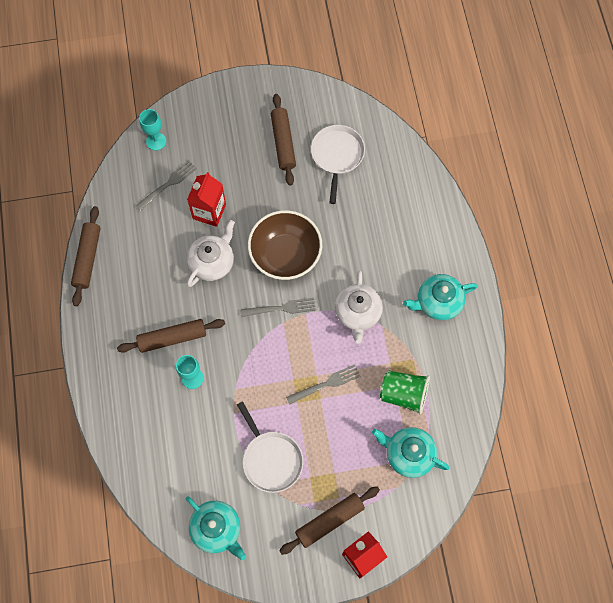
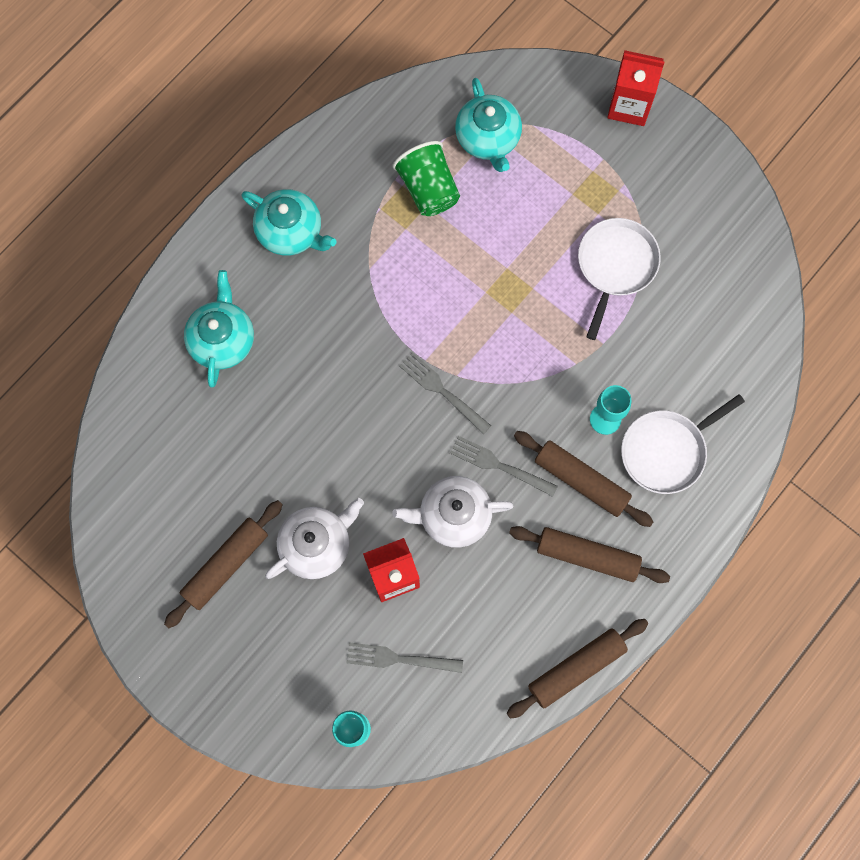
camera: 130 degrees left, 5 degrees up
(217, 529) = (731, 260): turquoise teapot -> turquoise teapot (222, 339)
(285, 255) = (373, 439): brown bowl -> none
(326, 384) = (486, 275): grey fork -> grey fork (499, 465)
(329, 521) = (623, 161): brown rolling pin -> brown rolling pin (587, 556)
(337, 156) = (191, 485): white pan -> white pan (666, 451)
(357, 313) = (376, 305): white teapot -> white teapot (316, 544)

